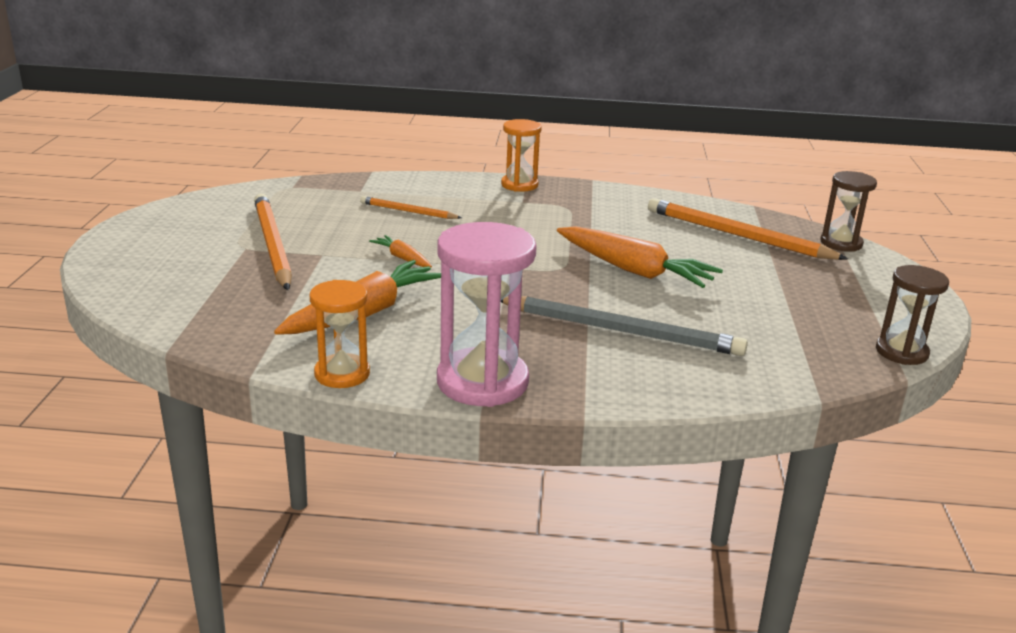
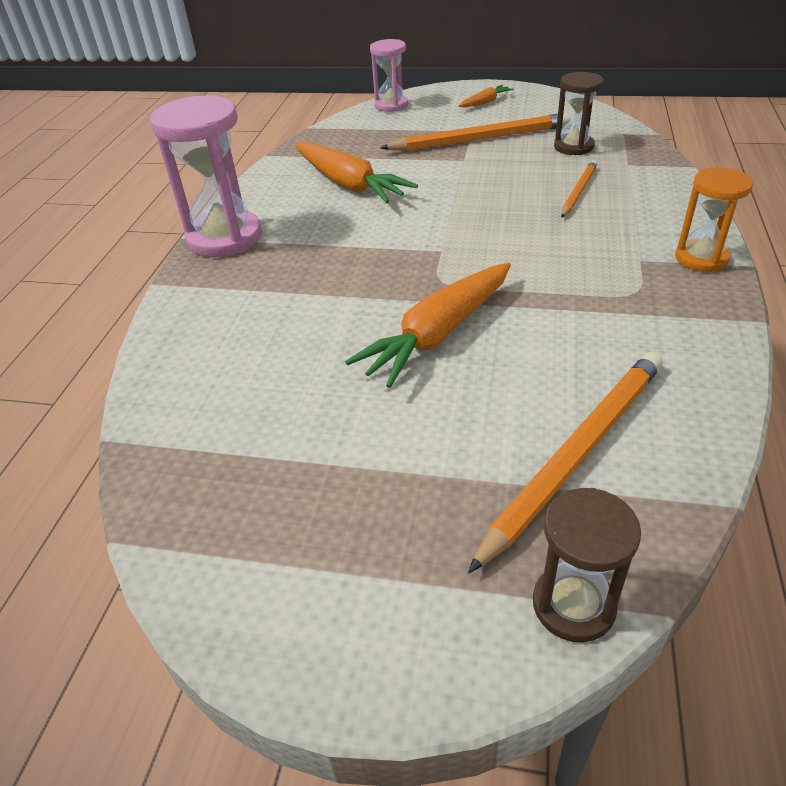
camera: 100 degrees right, 15 degrees up
(128, 293) = (391, 105): none -> pink hourglass
(342, 374) = (257, 183): orange hourglass -> none
(402, 258) = (459, 194): orange carrot -> orange carrot (485, 102)
(622, 331) = (291, 313): grey pencil -> none
(901, 352) = (173, 559): brown hourglass -> brown hourglass (573, 147)

